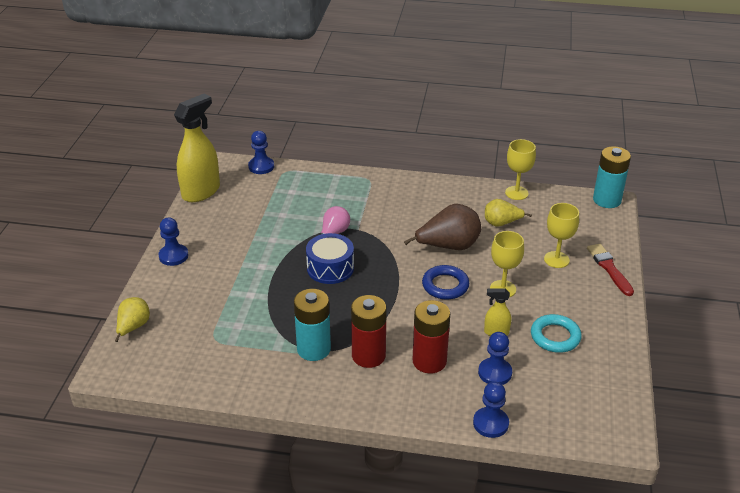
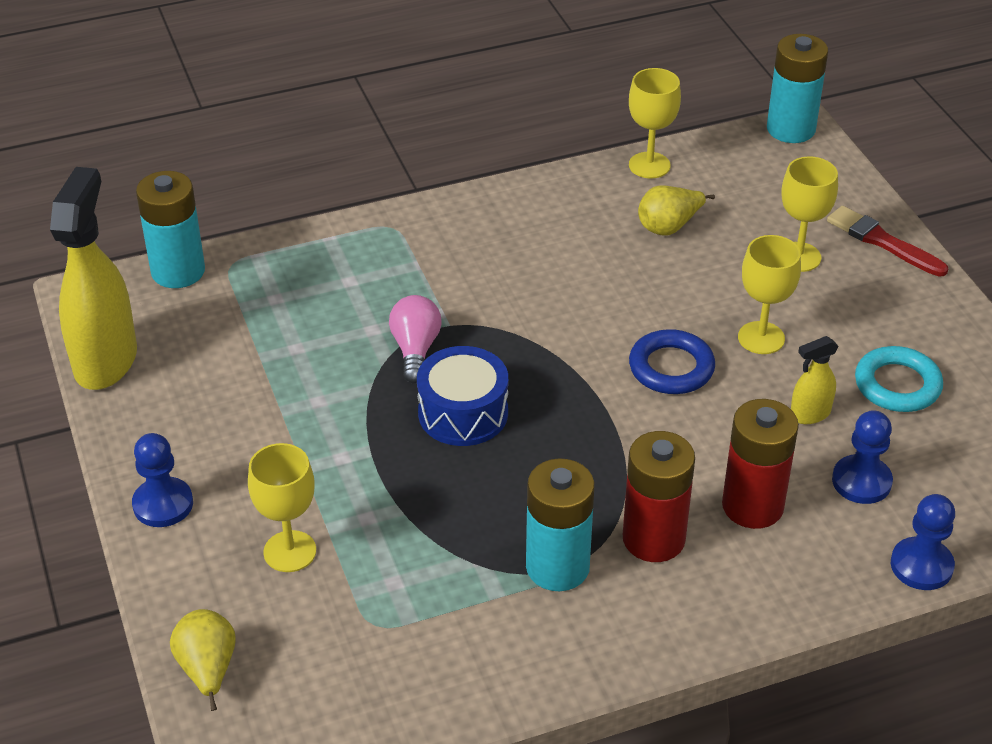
camera: 30 degrees left, 5 degrees up
(206, 295) = (290, 551): none -> yellow goblet
(261, 166) = (178, 271): blue pawn -> turquoise battery
(448, 246) = (621, 298): brown pear -> none

